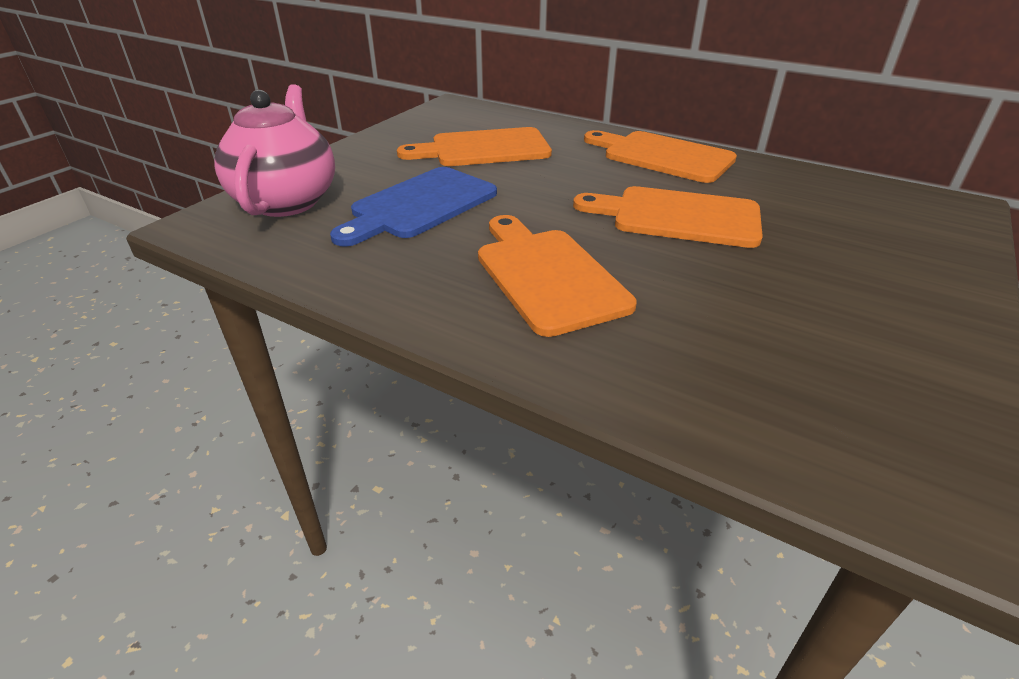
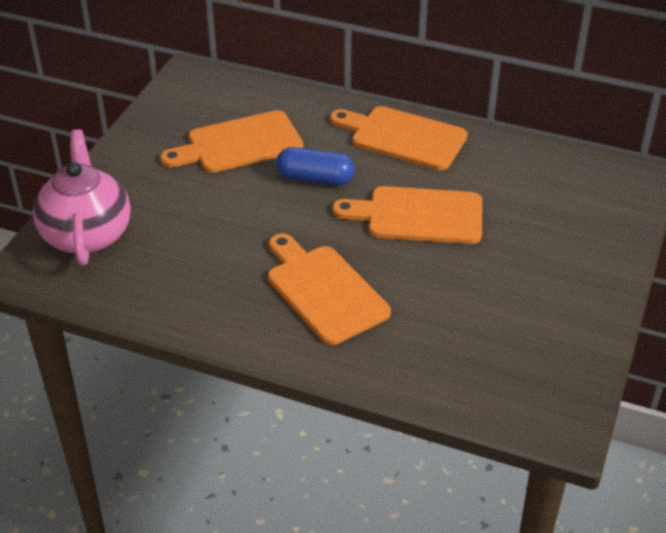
camera: 10 degrees left, 5 degrees up
(419, 205) = (203, 226): blue cutting board -> none
(559, 178) = (315, 178): none -> blue capsule

